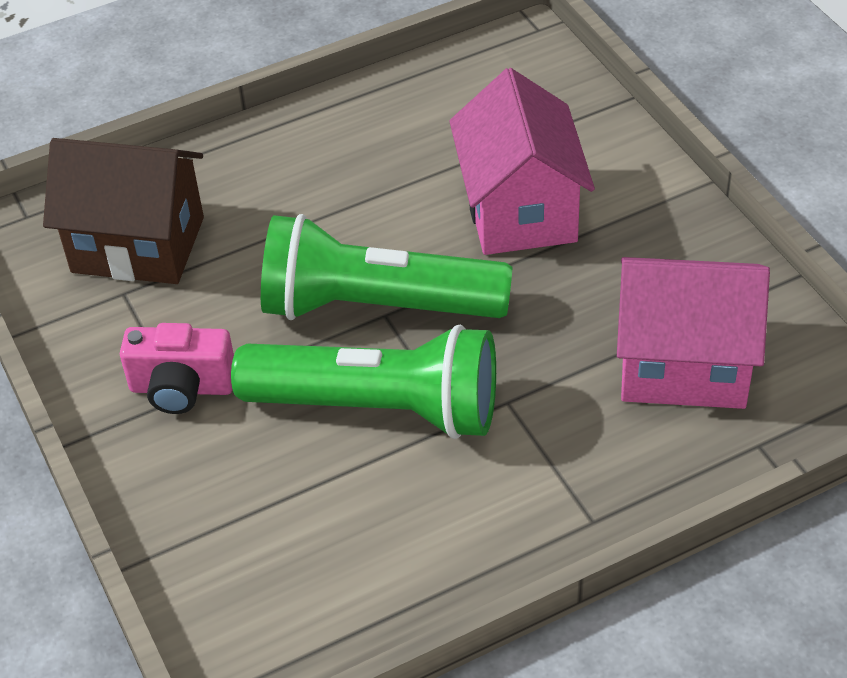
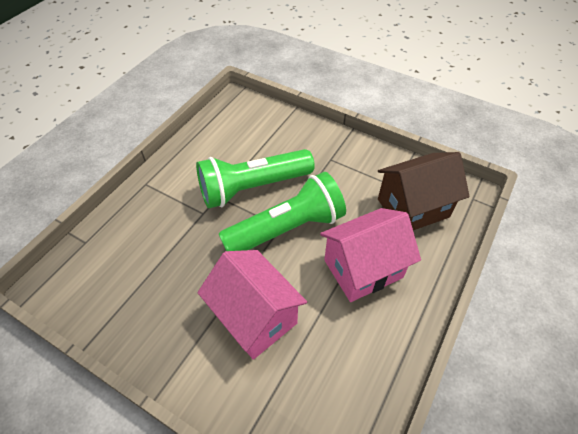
camera: 145 degrees right, 5 degrees up
(182, 388) = (333, 162): pink camera -> none
(683, 365) = (130, 264): pink house -> pink house (363, 269)

